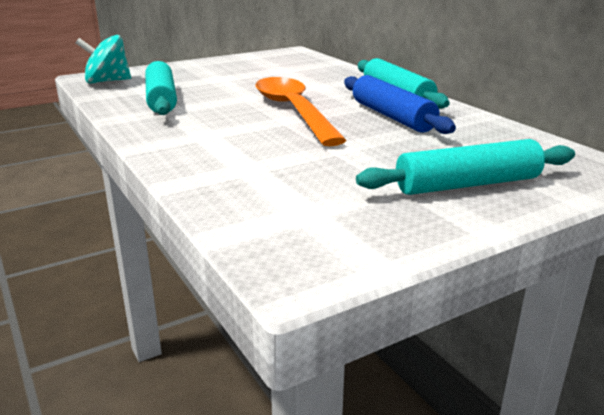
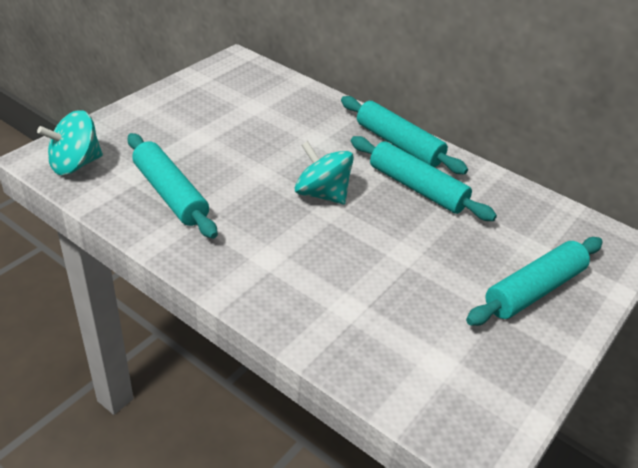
camera: 25 degrees left, 15 degrees up
(293, 111) = (322, 194): orange spoon -> turquoise spinning top
(392, 116) = (417, 188): blue rolling pin -> turquoise rolling pin

